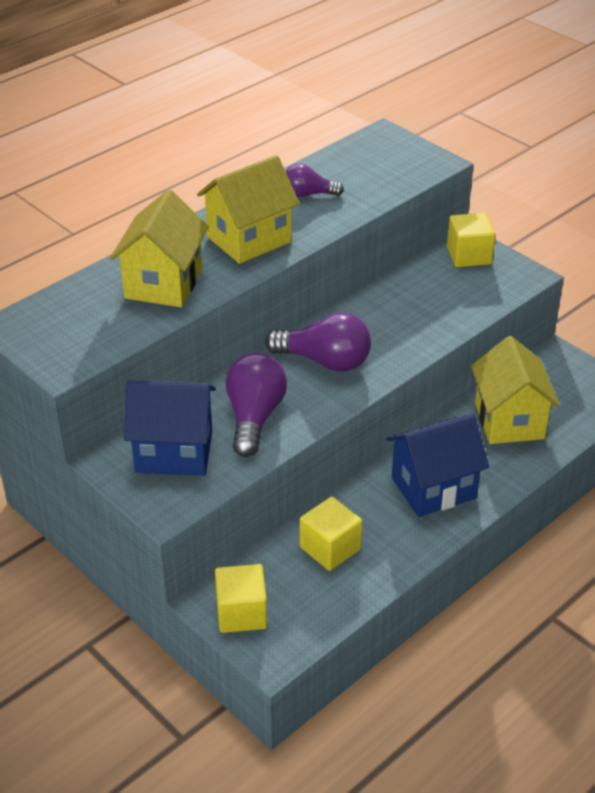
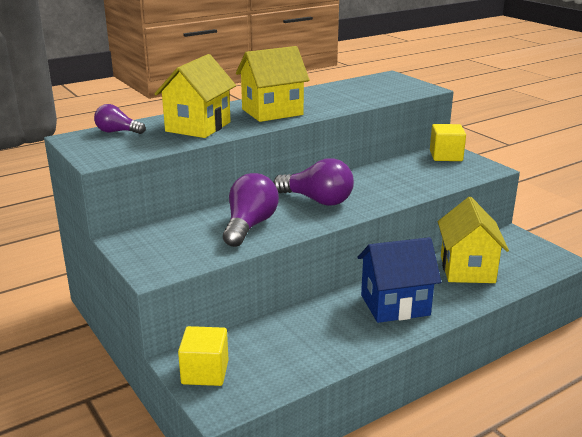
camera: 10 degrees right, 15 degrees down
(174, 452) = (177, 240): blue house -> none
(308, 194) = (325, 96): purple light bulb -> purple light bulb (117, 132)
(330, 548) = (296, 336): yellow cube -> none

